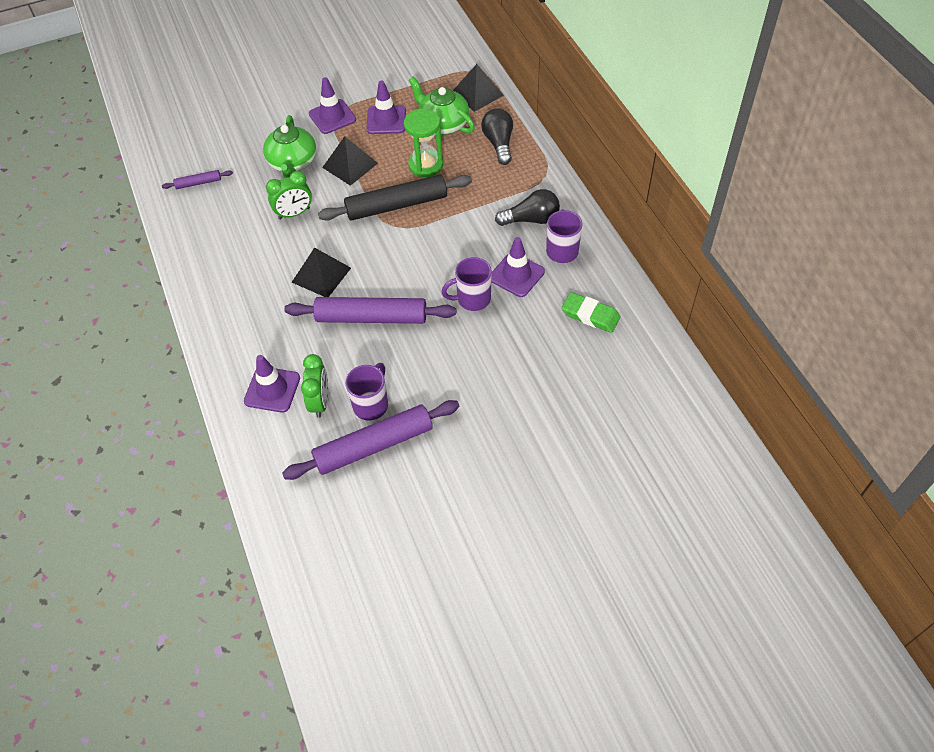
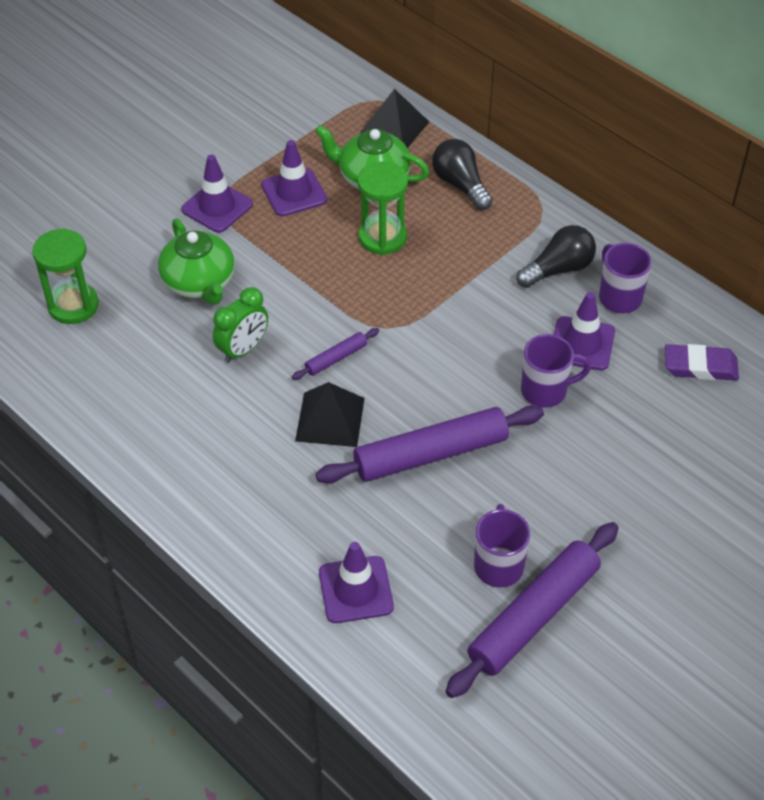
camera: 25 degrees left, 5 degrees down
(198, 183) = (80, 346): purple rolling pin -> purple rolling pin (336, 358)
(209, 156) = (73, 305): none -> green hourglass
(320, 402) = (429, 584): green clock -> none
(350, 165) = (280, 264): black pyramid -> none
(396, 205) = (375, 300): black rolling pin -> none
(472, 299) = (545, 391): purple mug -> purple mug turned 150 degrees counterclockwise
(590, 315) = (700, 366): green eraser -> purple eraser

